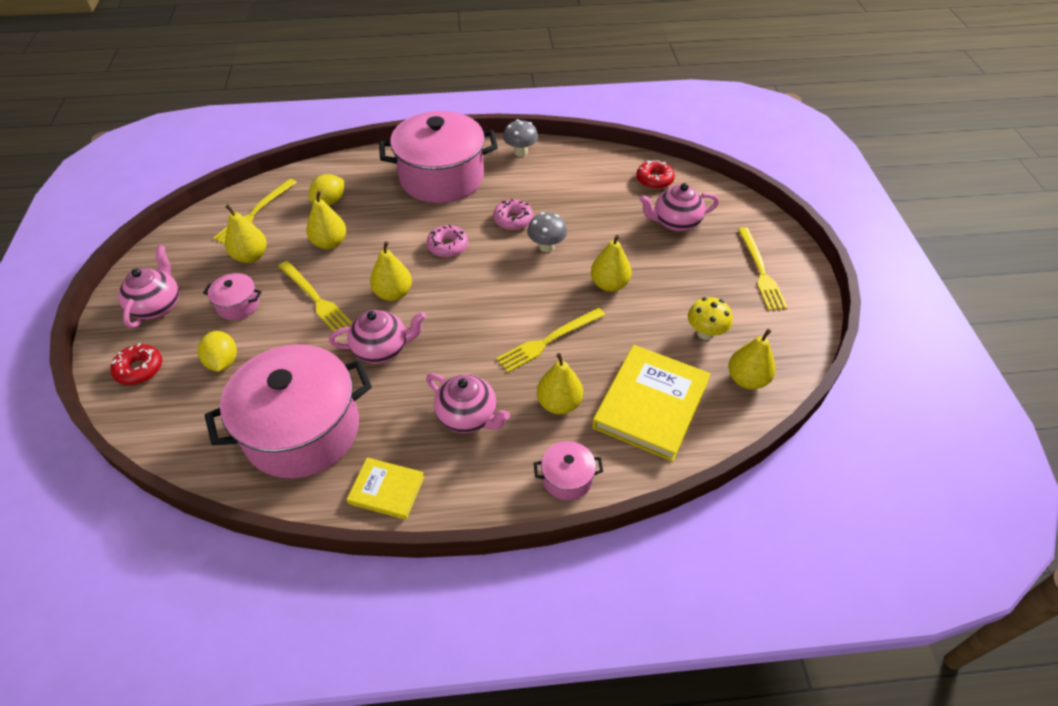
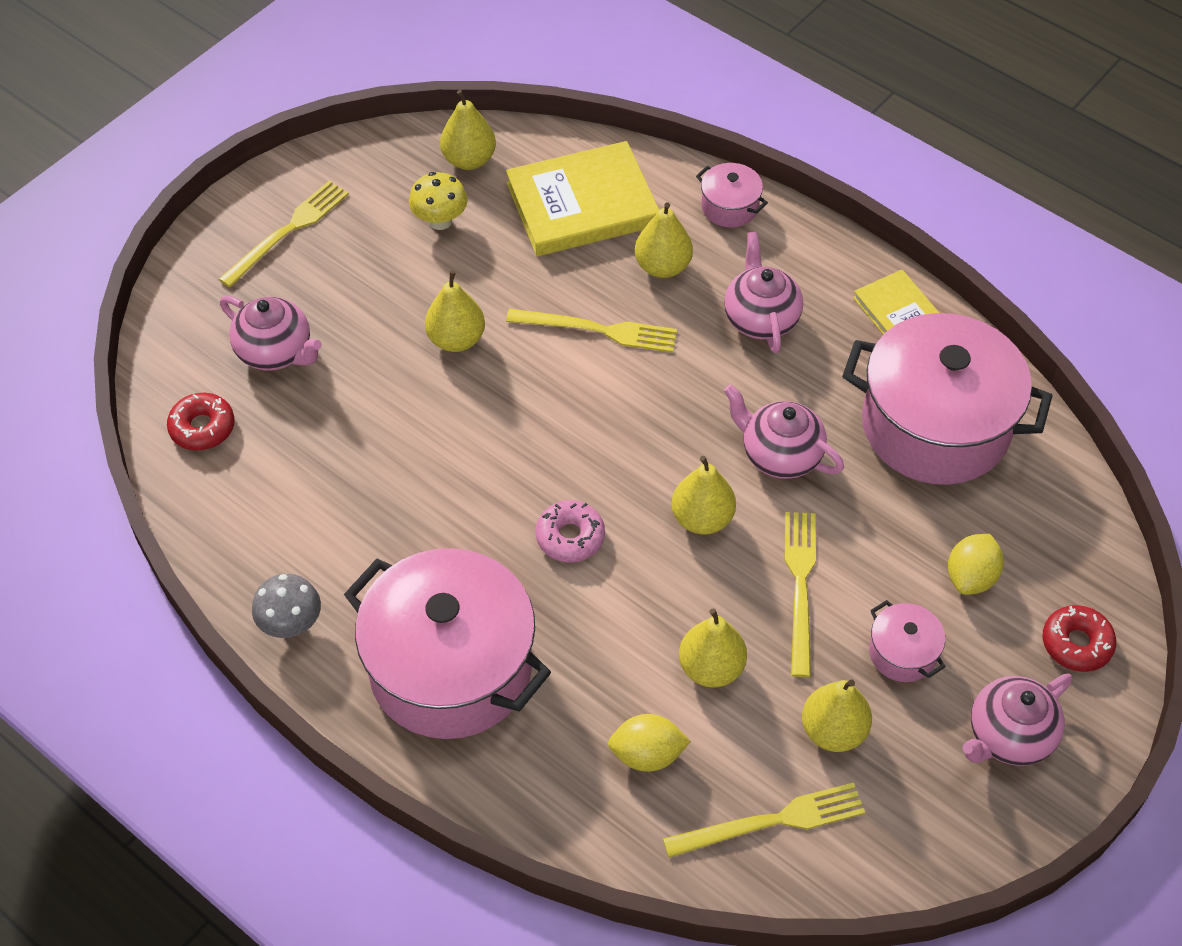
camera: 135 degrees left, 5 degrees up
(513, 220) = (447, 512): pink donut -> none
(546, 246) = (458, 440): grey mushroom -> none

